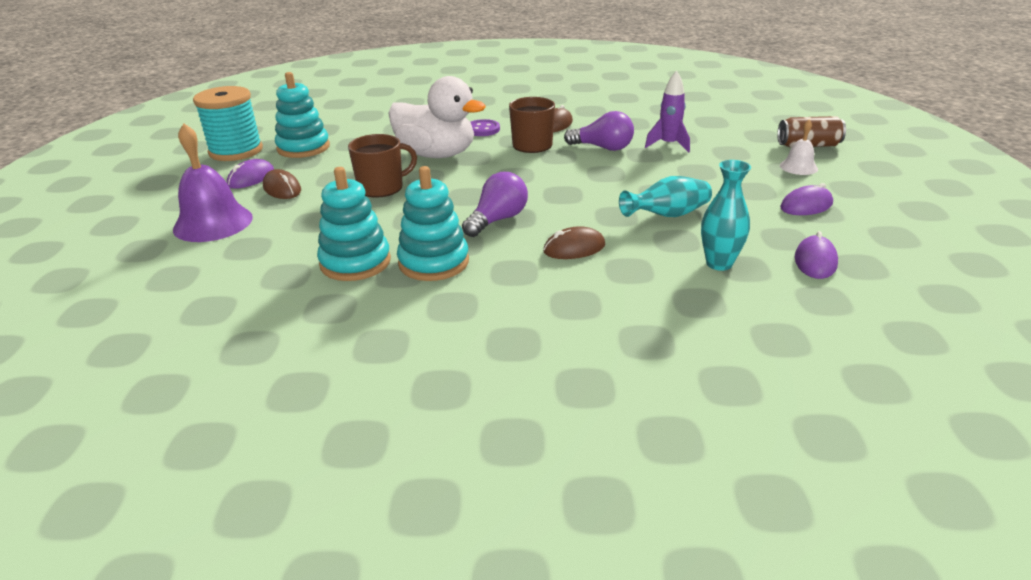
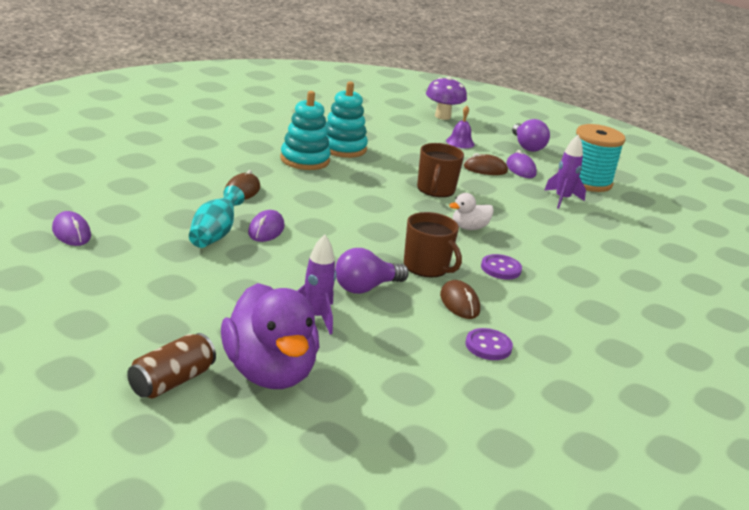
camera: 125 degrees right, 5 degrees down
(116, 264) = (442, 116): none -> purple mushroom
(213, 223) = (460, 142): purple bell -> purple bell, size x0.53
(303, 148) = (562, 199): turquoise stacking toy -> purple rocket
(436, 155) = (469, 228): white duck -> white duck, size x0.47
(497, 220) = (320, 193): purple light bulb -> purple light bulb (527, 146)
(584, 107) = (488, 346): none -> purple button
(719, 263) = (138, 210): turquoise vase -> none
(739, 133) = (269, 372): none -> purple duck
(798, 167) = (155, 335): white bell -> none
(806, 206) = (112, 283): purple mouse -> purple mouse (266, 230)

